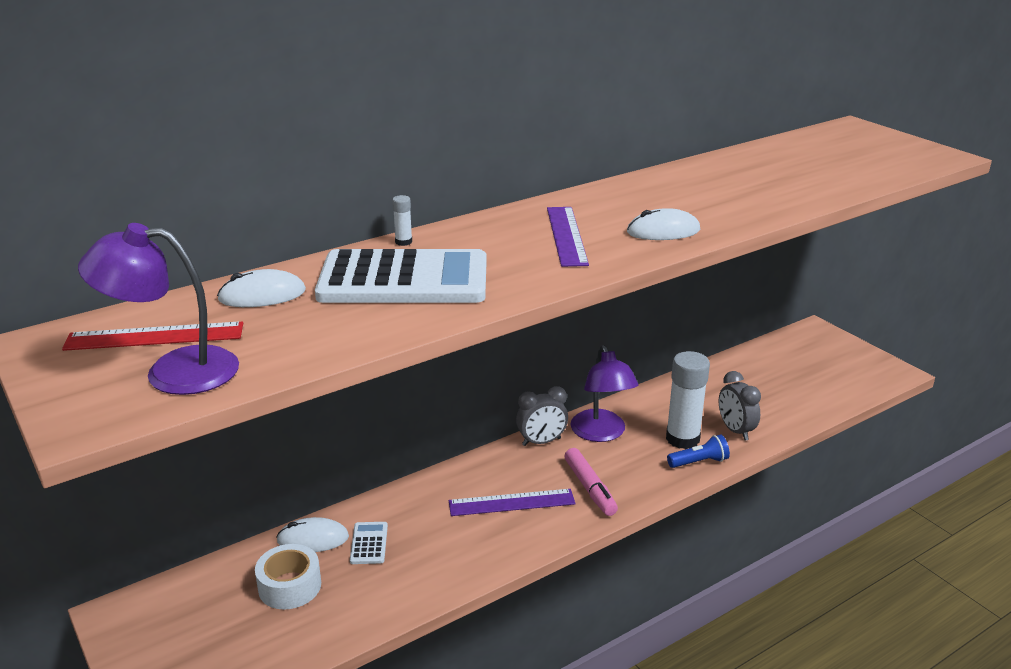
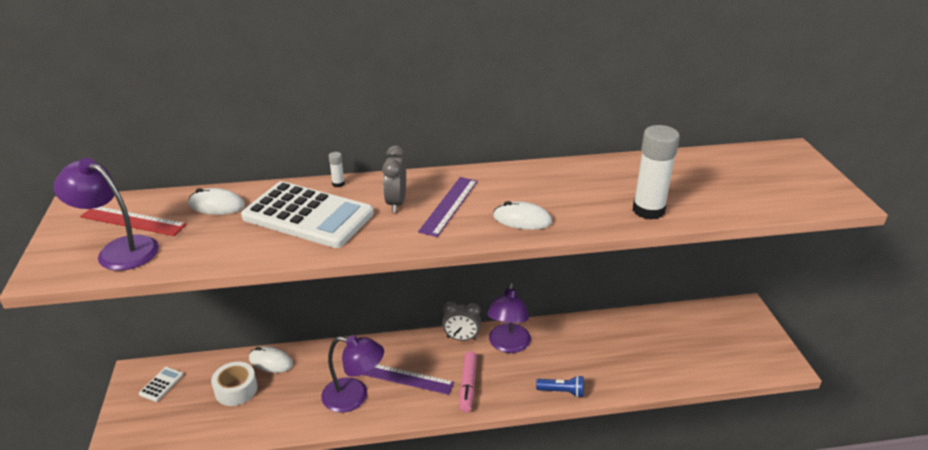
camera: 25 degrees right, 5 degrees up
(369, 543) = (300, 377): white calculator -> white calculator (161, 384)
(460, 543) = (354, 397): none -> purple lamp
(682, 439) = (564, 368): white glue stick -> white glue stick (648, 210)
(735, 430) = (610, 375): grey clock -> grey clock (396, 203)

